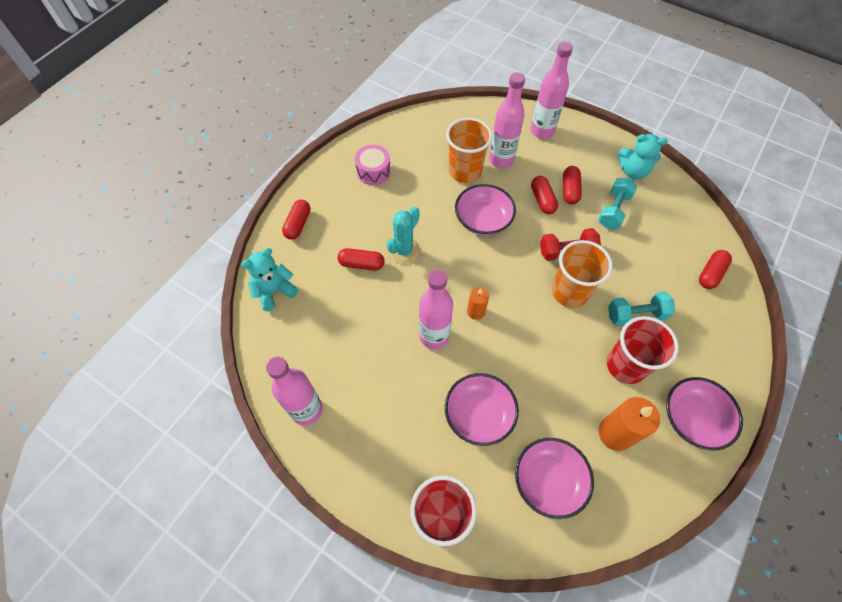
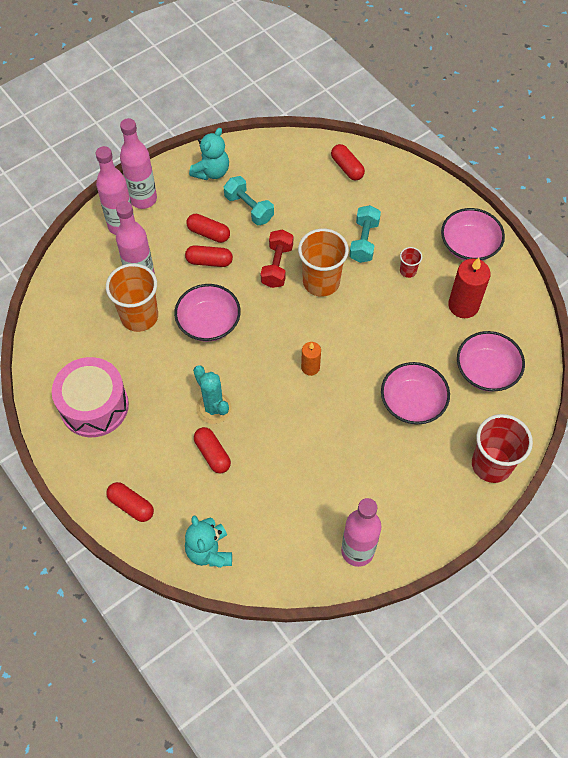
camera: 70 degrees left, 0 degrees up
(361, 264) = (212, 454): red capsule -> red capsule turned 60 degrees counterclockwise
(373, 171) = (94, 406): pink drum -> pink drum, size x1.66
(434, 336) = (322, 413): pink bottle -> pink bottle (143, 199)
(615, 433) = (463, 305): orange candle -> red candle
(625, 365) = (408, 271): red cup -> red cup, size x0.46

